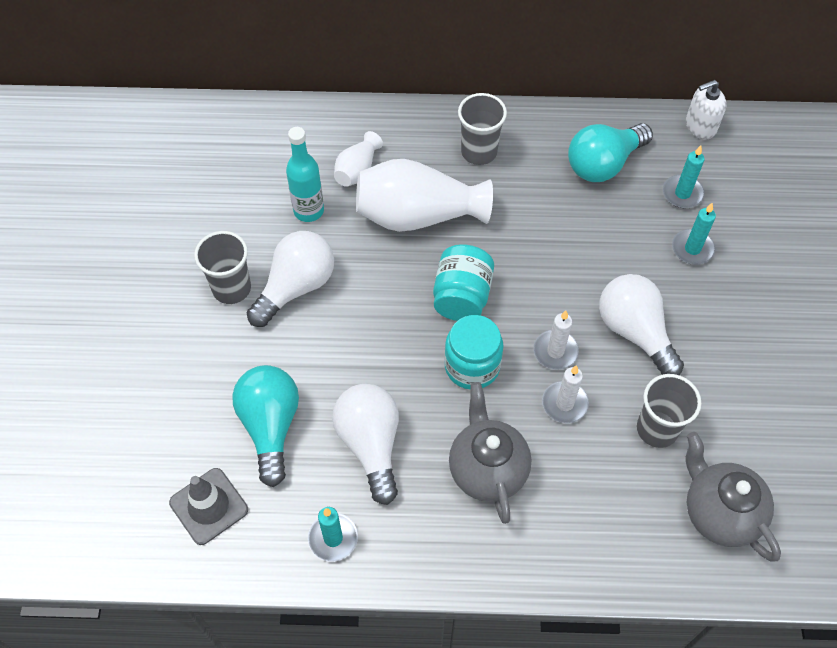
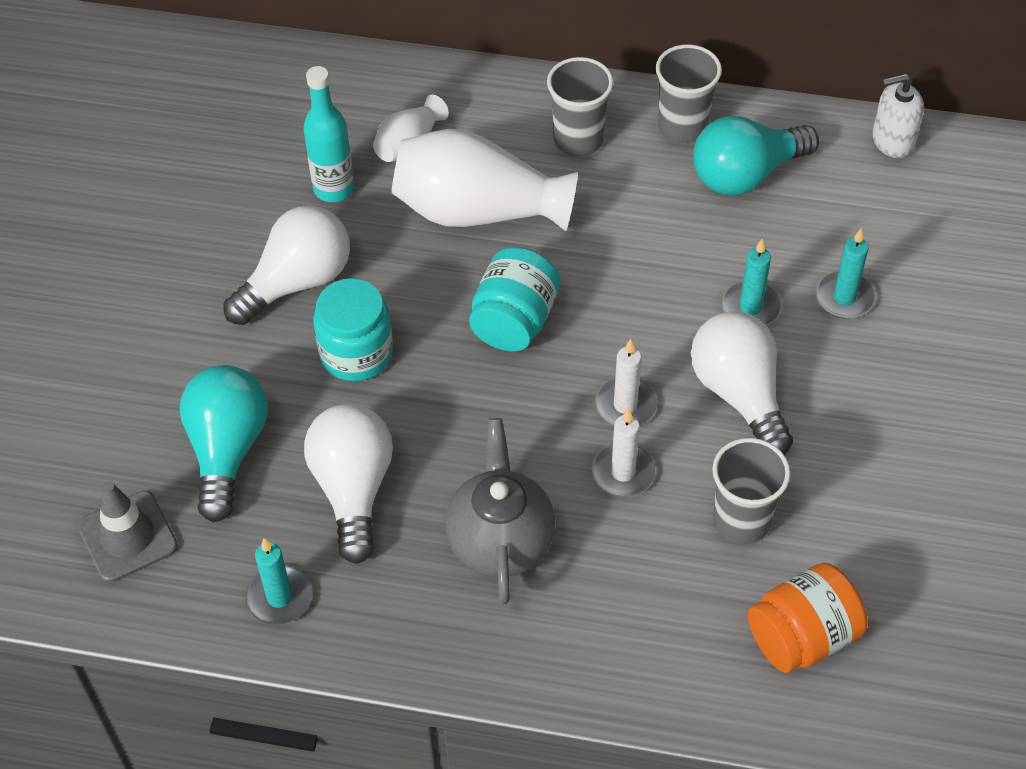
camera: 10 degrees right, 5 degrees down
(231, 288) = (212, 273): grey cup -> grey cup (682, 127)
(472, 366) = (508, 409): turquoise jar -> turquoise jar (356, 353)
(682, 193) = (847, 225): turquoise candle -> turquoise candle (750, 307)
(719, 512) = (802, 637): grey teapot -> orange jar

